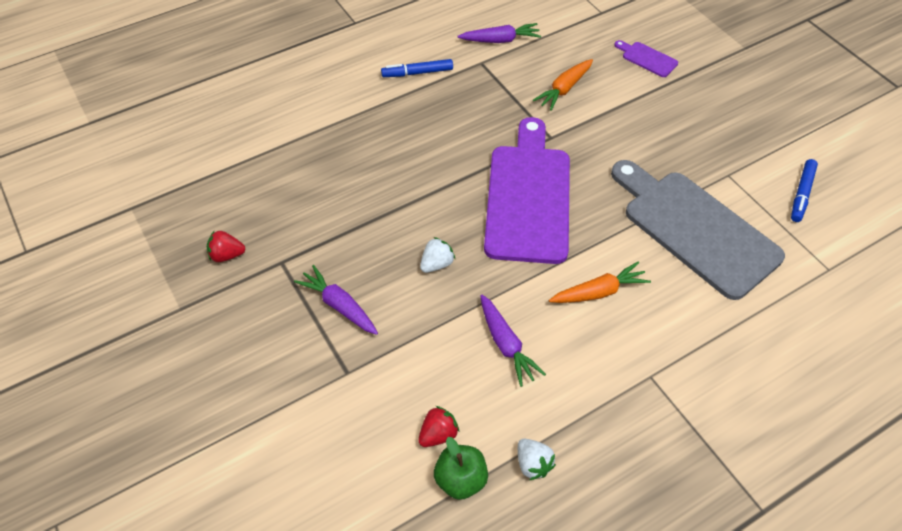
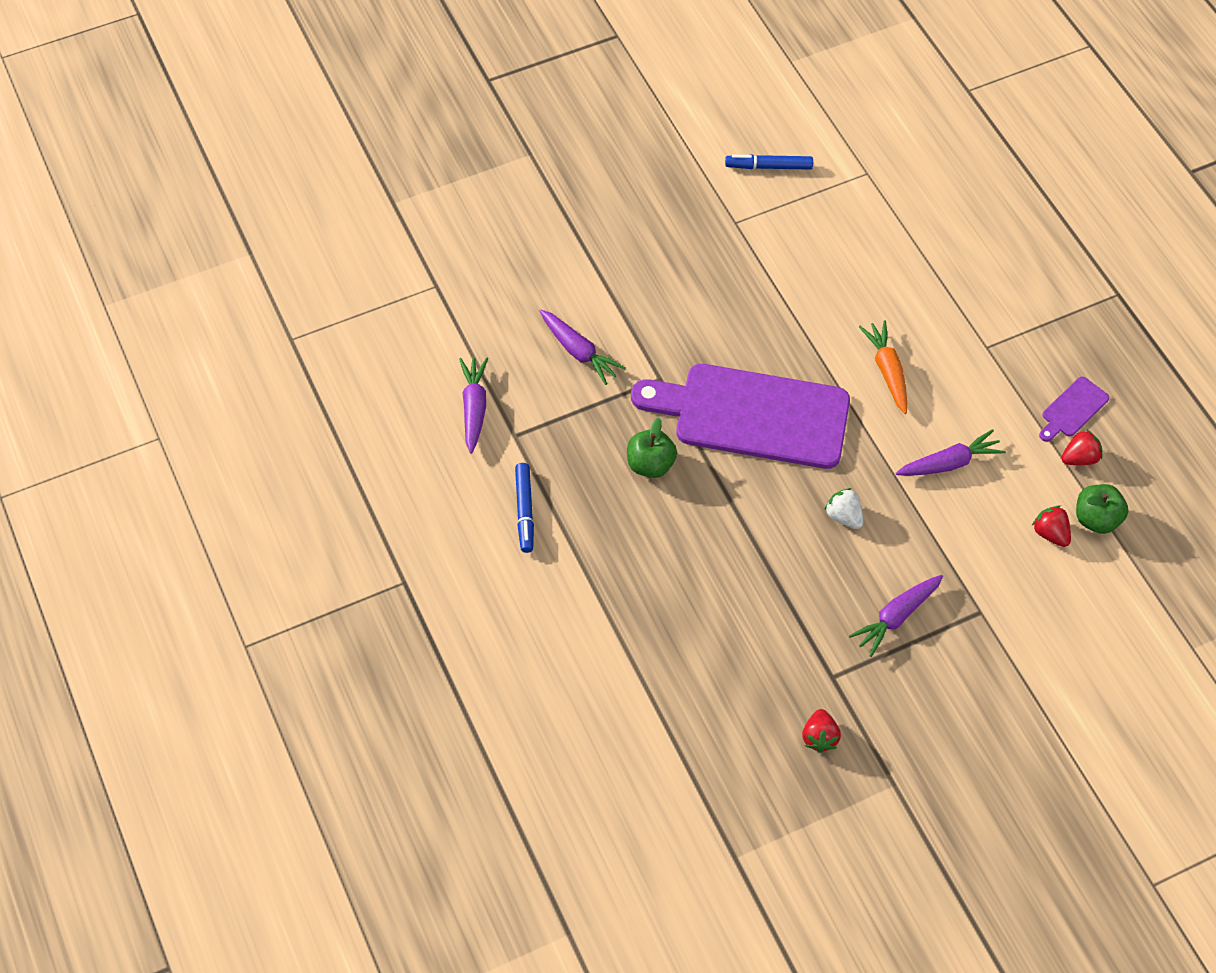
camera: 85 degrees left, 5 degrees up
(468, 137) = (650, 464): none -> green apple
(533, 464) = (1079, 458): white strawberry -> red strawberry
(564, 89) = (579, 351): orange carrot -> purple carrot
(647, 58) = (535, 255): purple cutting board -> purple cutting board (1073, 409)
(695, 229) = (809, 270): grey cutting board -> none
(801, 194) = (768, 166): blue marker -> blue marker turned 150 degrees clockwise

